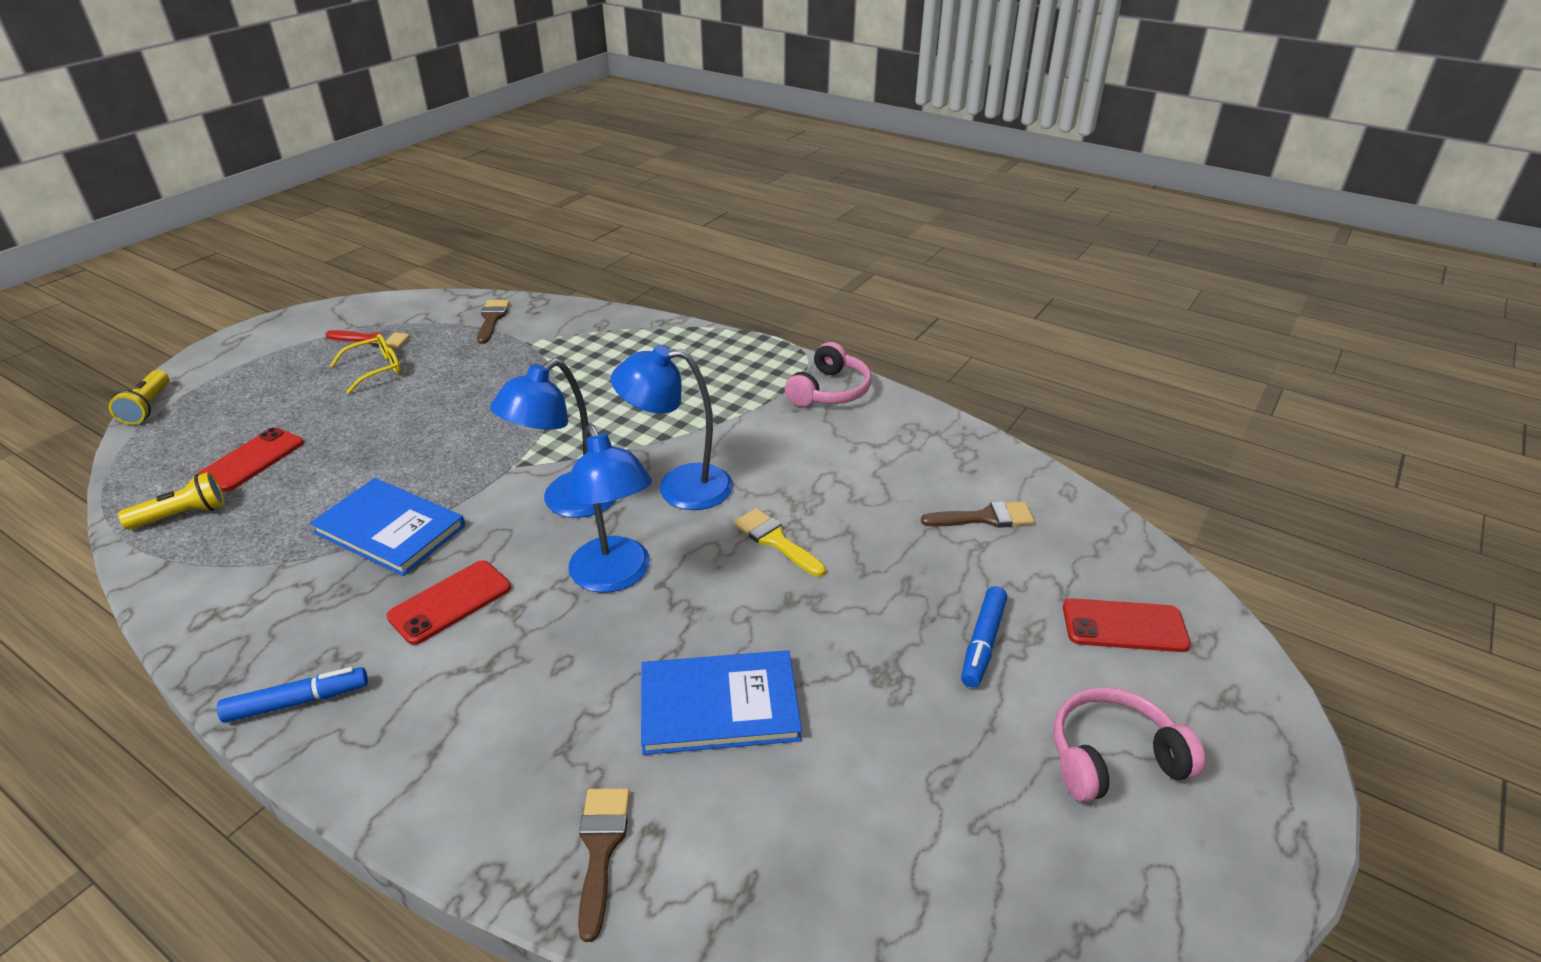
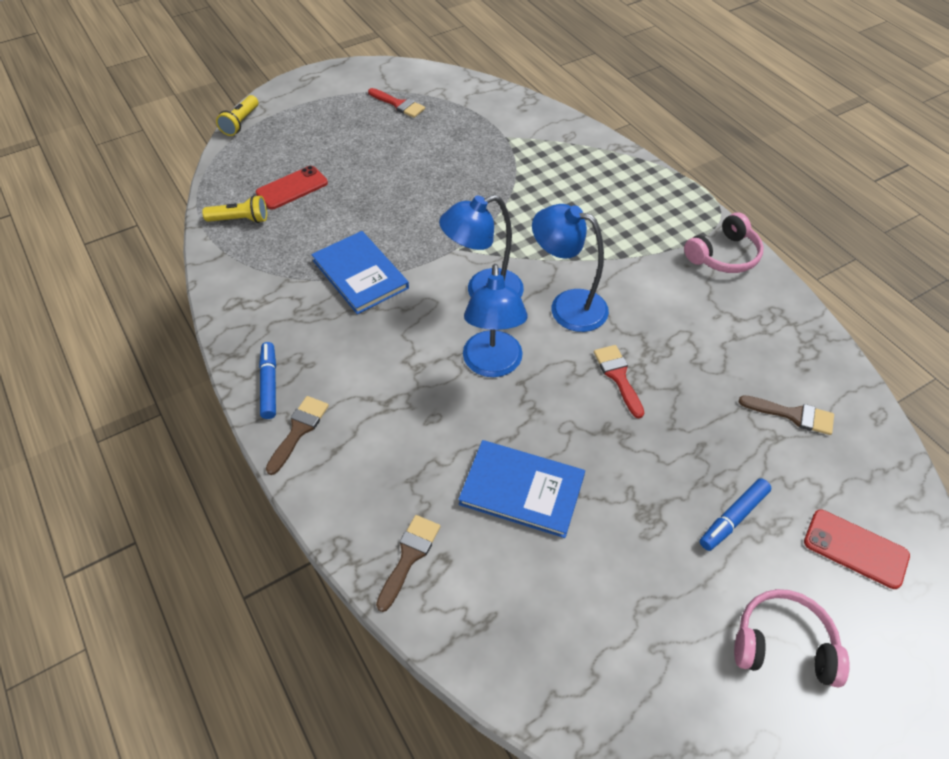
camera: 25 degrees right, 15 degrees up
(298, 702) = (269, 384): blue marker -> blue marker turned 105 degrees counterclockwise
(376, 369) = (392, 133): yellow glasses -> none
(450, 602) = (379, 345): red phone -> none
(492, 319) = (489, 108): brown brush -> brown brush (299, 430)
(775, 540) = (618, 376): yellow brush -> red brush

